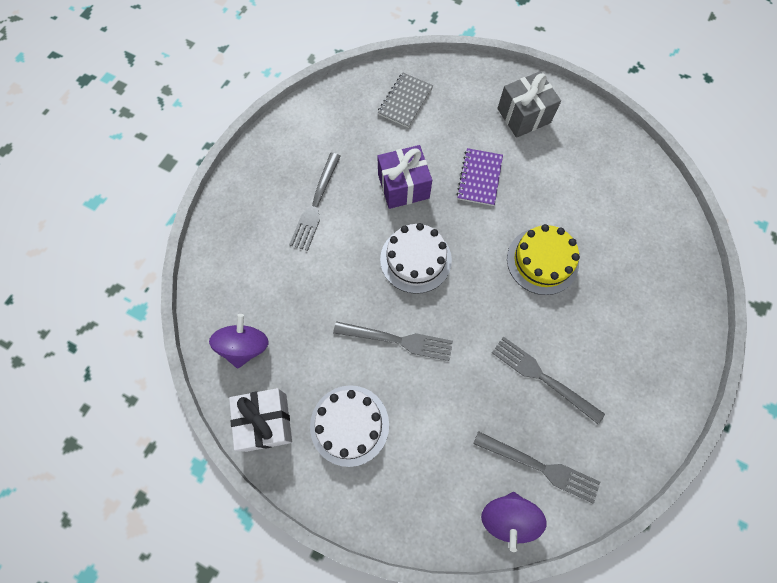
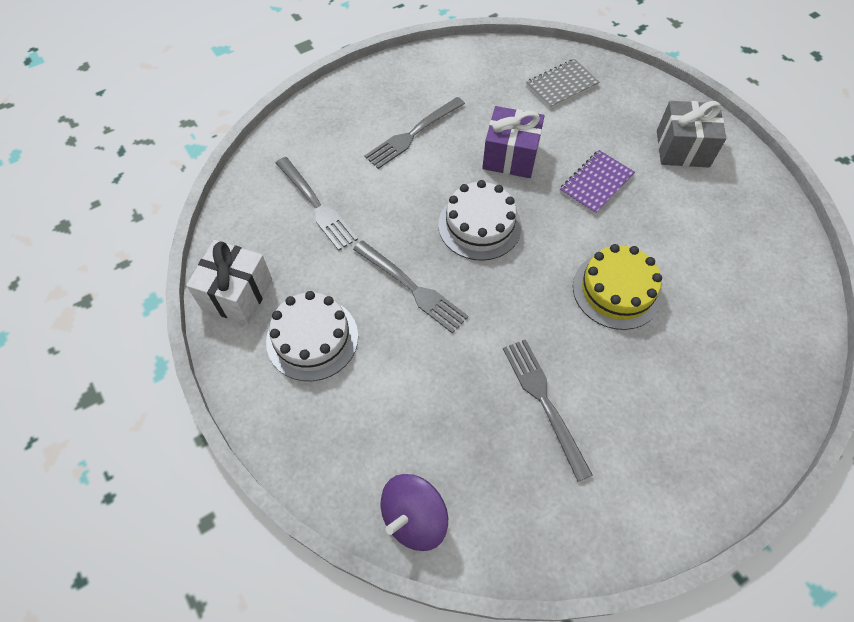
camera: 30 degrees right, 10 degrees down
(245, 346) = (264, 220): purple spinning top -> none
(541, 467) = (484, 489): grey fork -> grey fork (317, 206)

